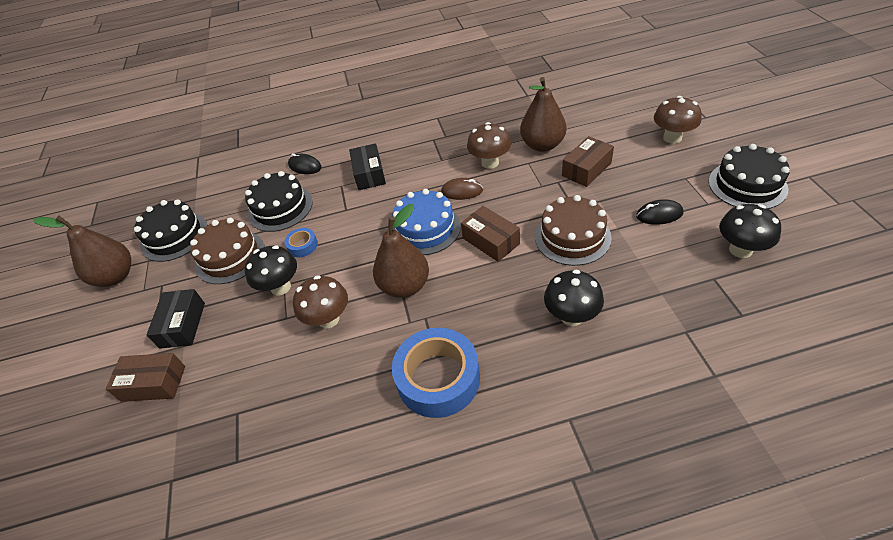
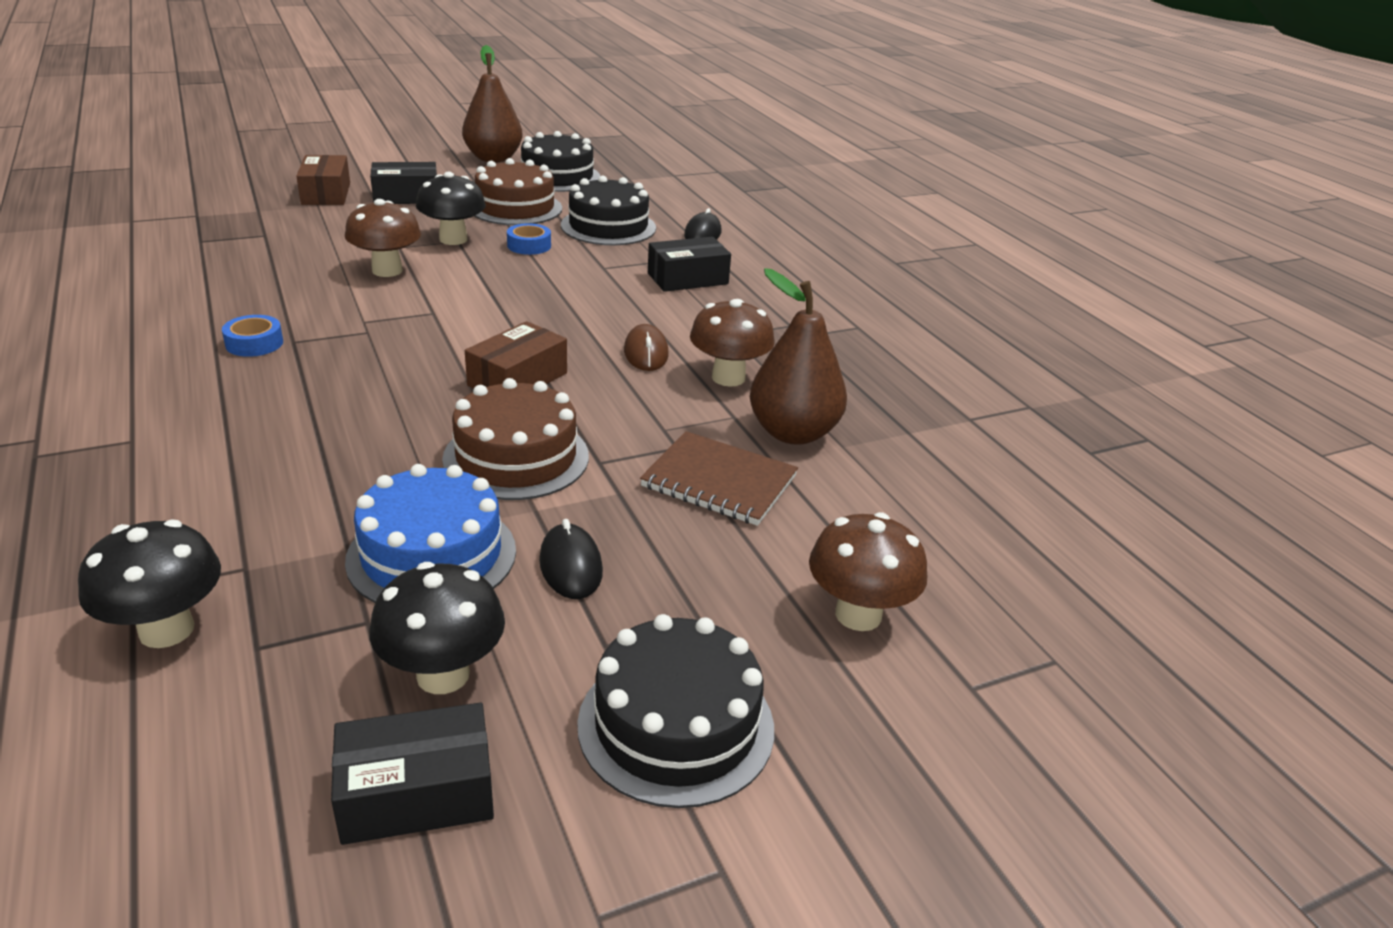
camera: 70 degrees right, 15 degrees down
(405, 286) = (433, 315): brown pear -> none
(425, 228) = (554, 326): blue cake -> blue cake (432, 555)
(438, 378) = (254, 343): blue tape -> blue tape, size x0.46
(571, 316) = (326, 449): black mushroom -> black mushroom (166, 630)
(586, 169) = (719, 482): brown box -> brown notebook
(806, 251) = (417, 793): none -> black box

